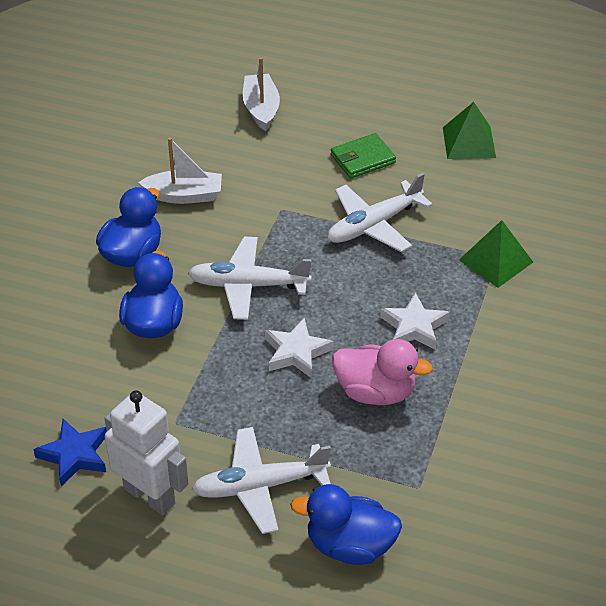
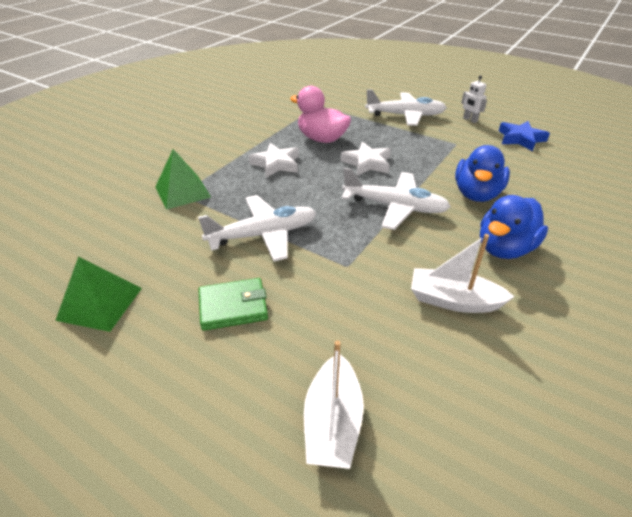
camera: 165 degrees left, 5 degrees down
(150, 496) = (470, 120): white robot -> white robot, size x0.47
(349, 546) = (363, 95): blue duck -> none

